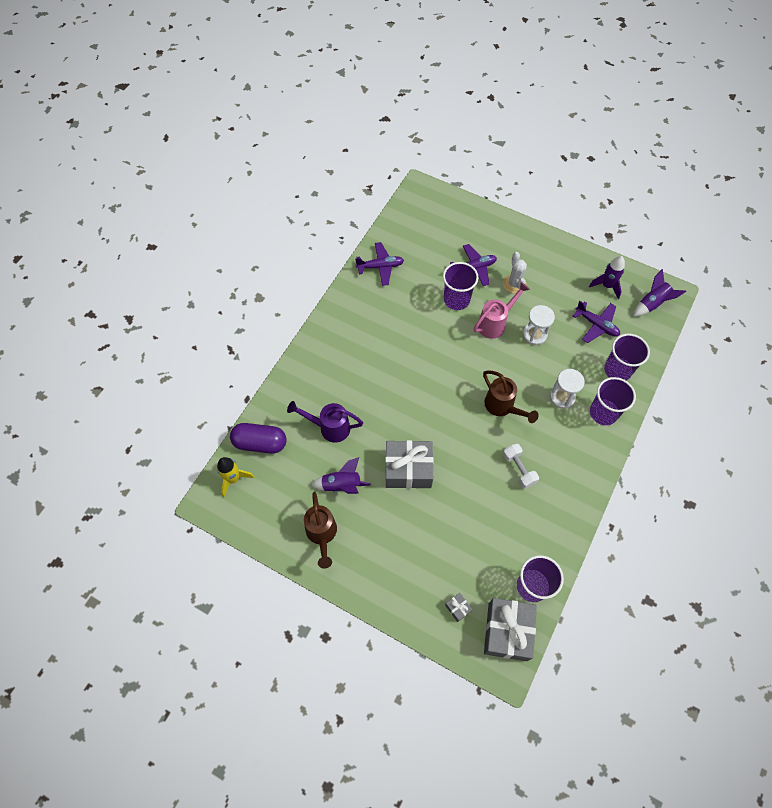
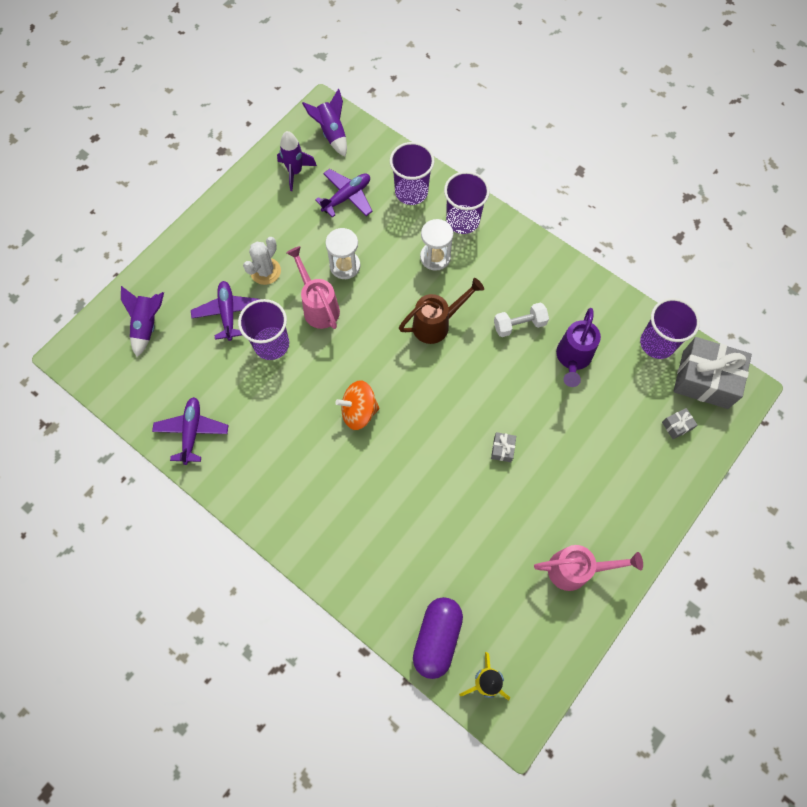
camera: 80 degrees left, 5 degrees up
(322, 535) = (576, 570): brown watering can -> pink watering can
(329, 427) = (429, 540): purple watering can -> purple watering can (572, 359)
(341, 485) = (512, 535): purple rocket -> purple rocket (148, 325)
(408, 469) = (502, 449): grey gift -> grey gift, size x0.41
(417, 365) = (359, 411): none -> orange spinning top
(514, 284) = (265, 271): white cactus -> white cactus turned 60 degrees counterclockwise

